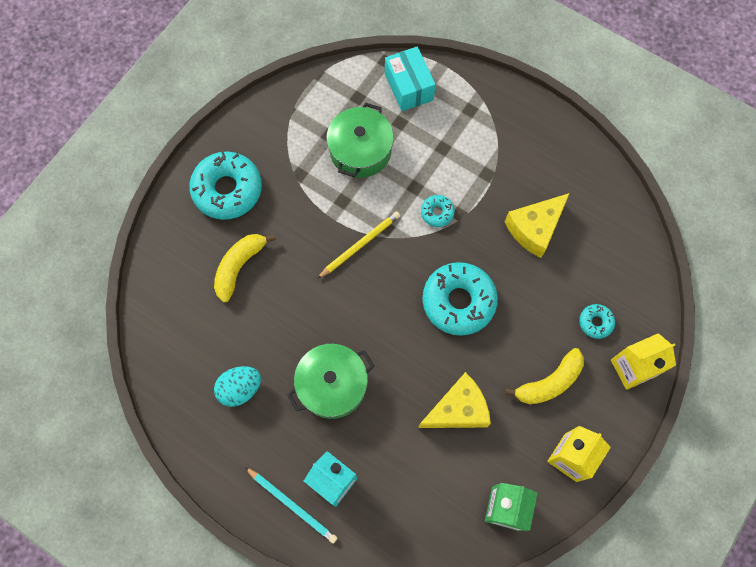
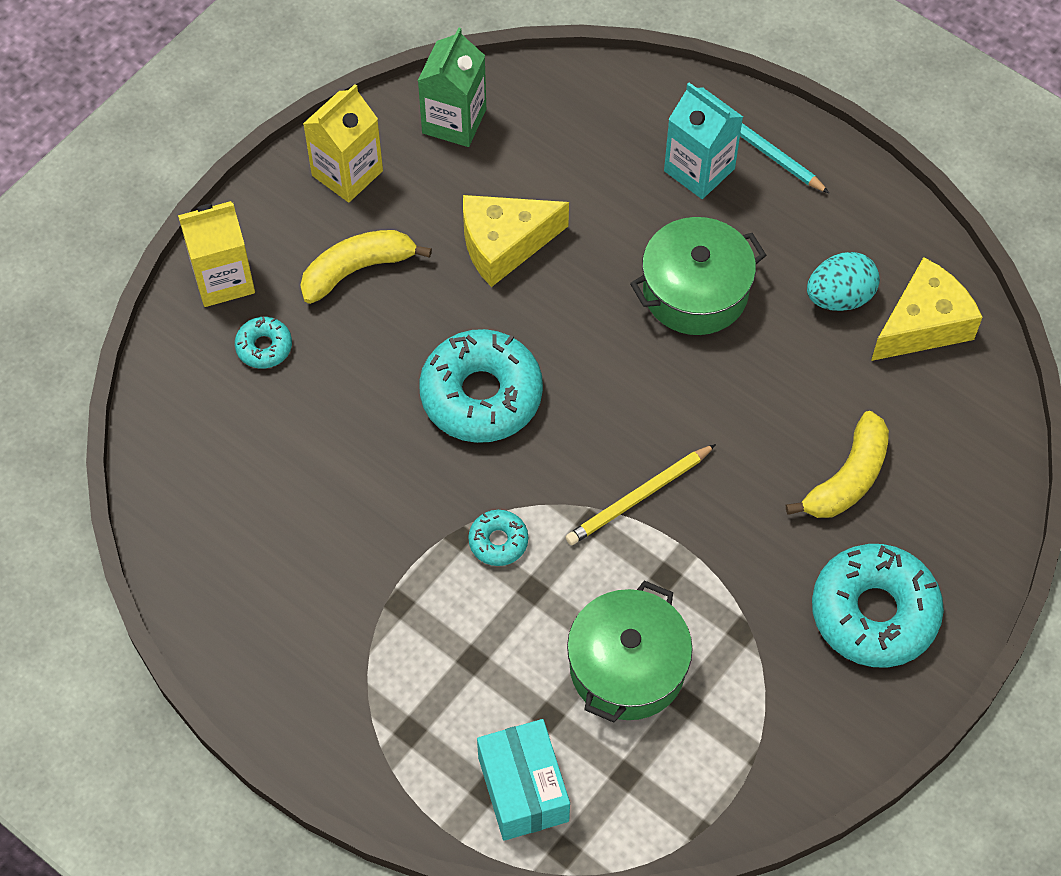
camera: 175 degrees left, 10 degrees down
(534, 228) = (332, 500): yellow cheese -> yellow cheese (923, 325)

